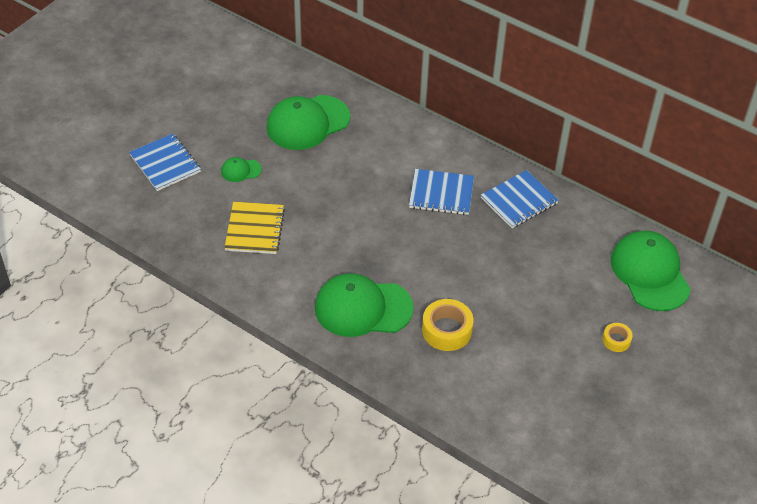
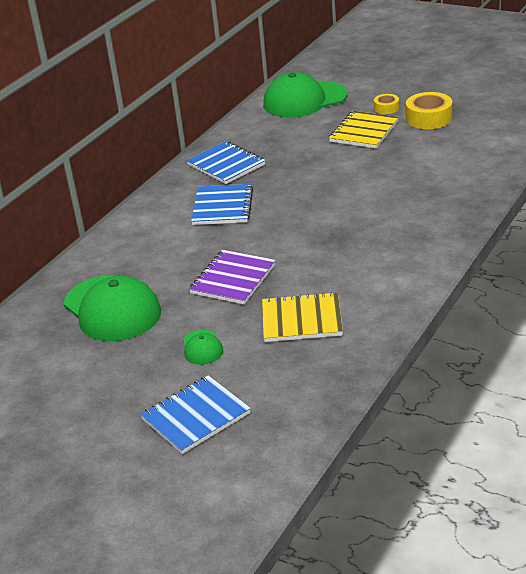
camera: 90 degrees left, 15 degrees down
(324, 193) = (233, 279): none -> purple notebook
(363, 308) = (396, 232): green cap -> none
(446, 330) = (407, 184): yellow tape -> yellow tape (429, 118)
(564, 313) = (364, 132): none -> yellow notebook

